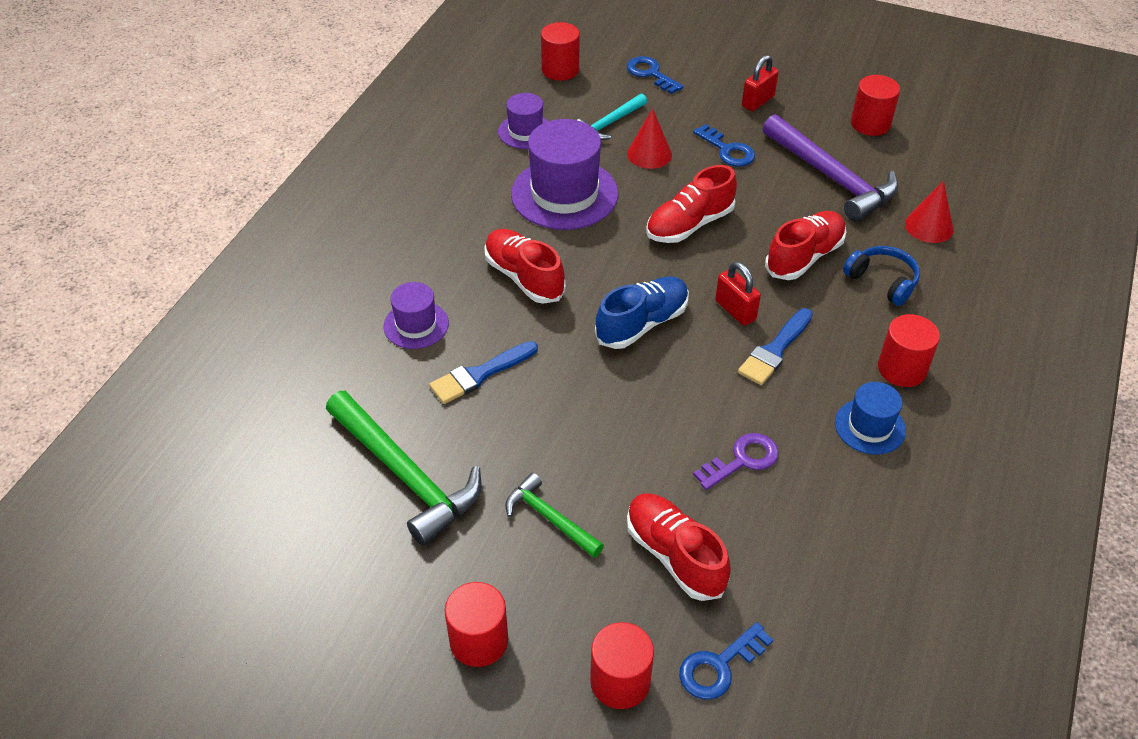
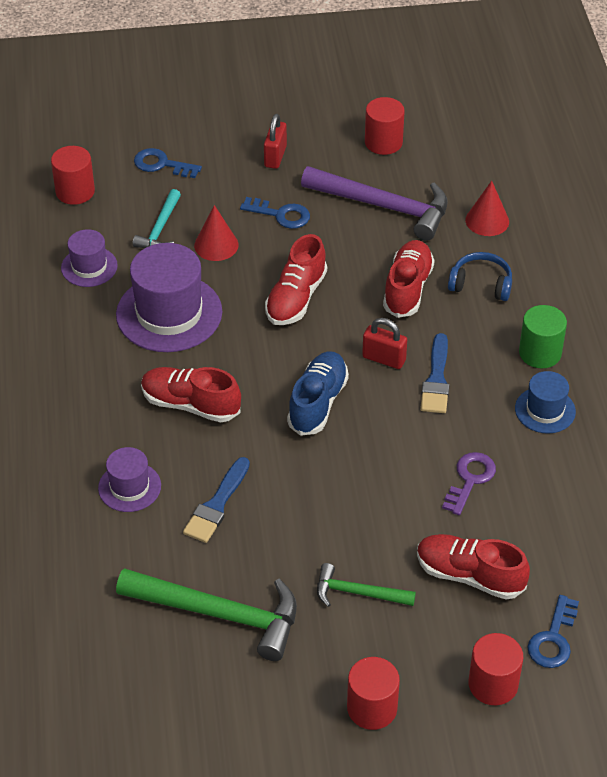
camera: 30 degrees left, 0 degrees up
(902, 369) = (540, 353): red cylinder -> green cylinder

